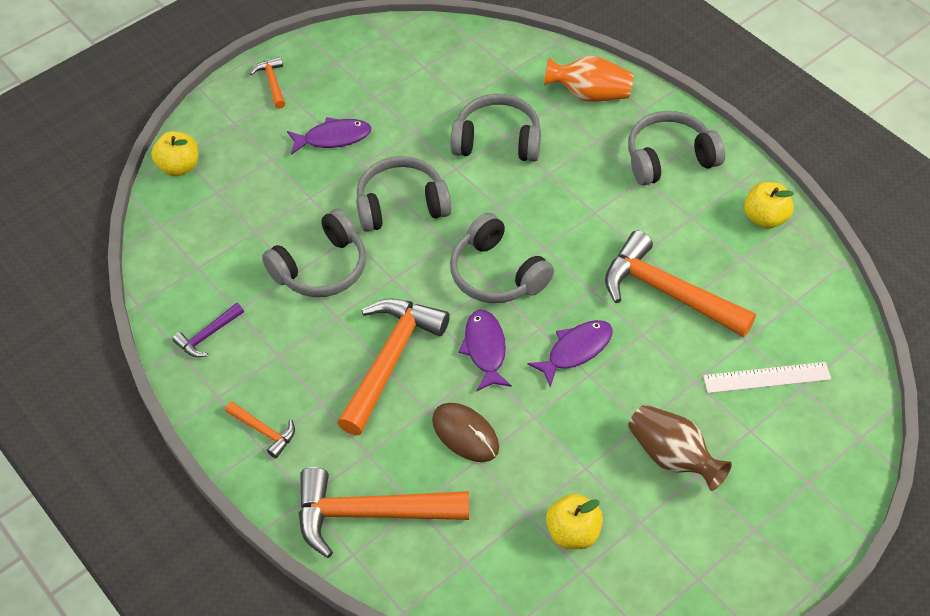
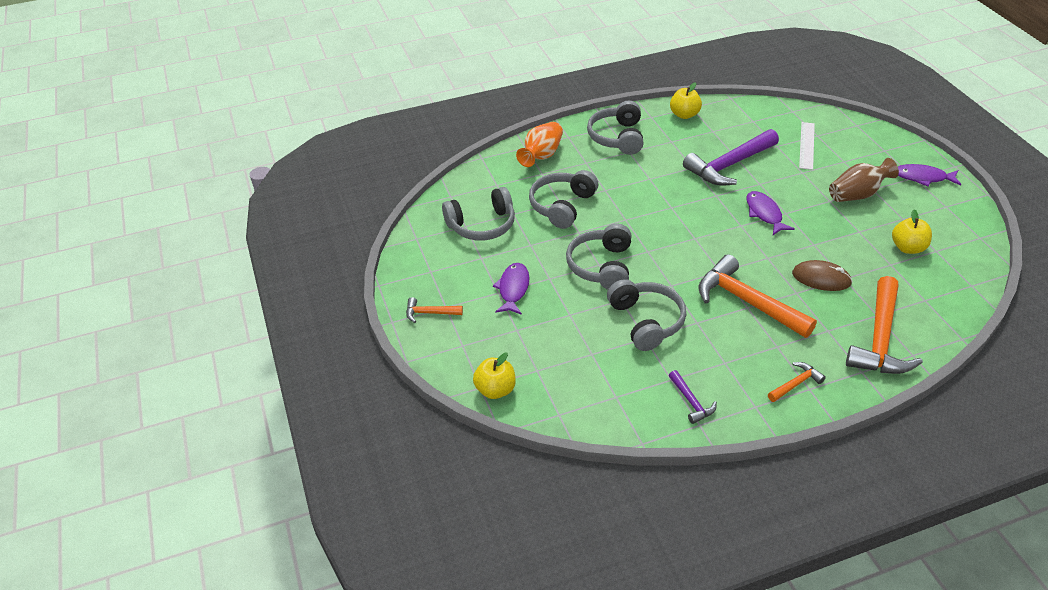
camera: 70 degrees left, 10 degrees down
(465, 434) = (821, 278): brown mouse -> brown mouse turned 45 degrees clockwise
(485, 349) = (751, 253): purple fish -> purple fish (923, 177)
(497, 274) = (686, 233): grey headphones -> grey headphones (482, 225)
(668, 292) = (729, 165): orange hammer -> purple hammer

